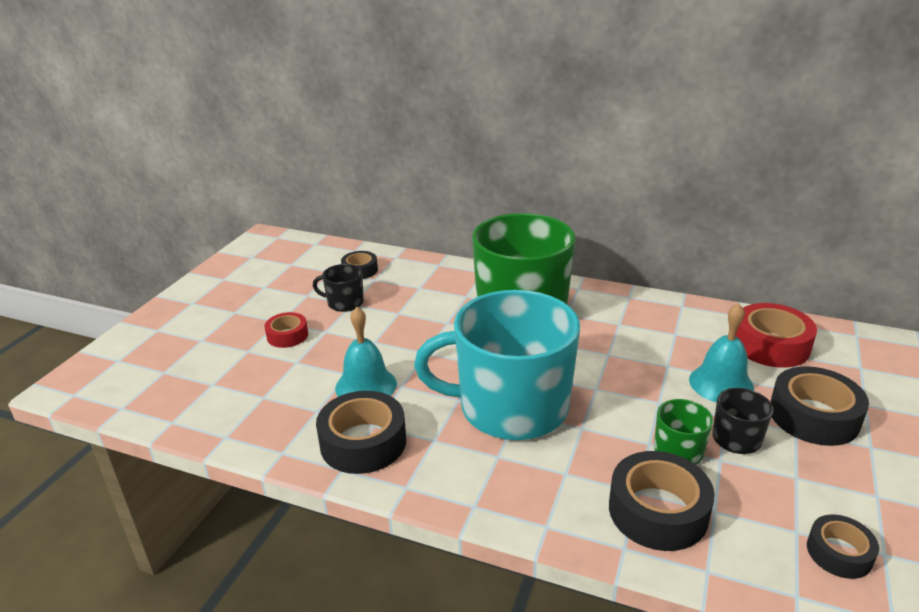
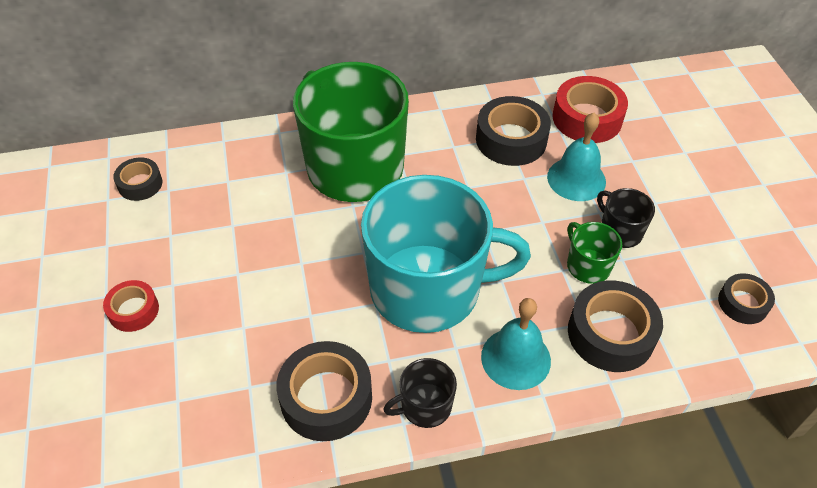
camera: 35 degrees left, 20 degrees up
(344, 303) = (161, 237): black mug -> black mug (425, 406)
(366, 386) = (274, 332): turquoise bell -> turquoise bell (515, 358)
(510, 407) = (428, 289): turquoise mug -> turquoise mug turned 150 degrees counterclockwise
(813, 416) = (659, 182): black tape -> black tape (511, 140)

